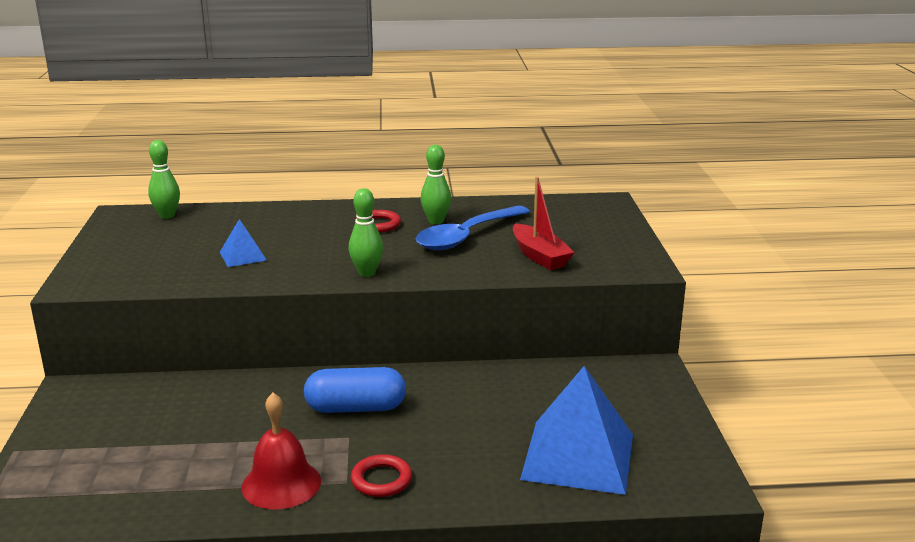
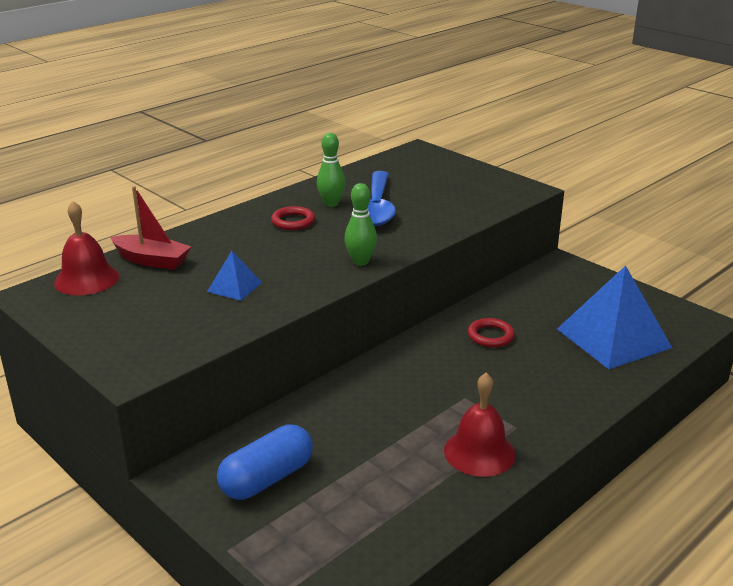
camera: 40 degrees left, 5 degrees up
(167, 215) = (86, 279): green bowling pin -> red bell
(355, 408) = (434, 376): blue capsule -> blue capsule (267, 478)
(381, 480) = (535, 413): red ring -> red ring (490, 336)
(539, 256) = (452, 205): red boat -> red boat (152, 260)

